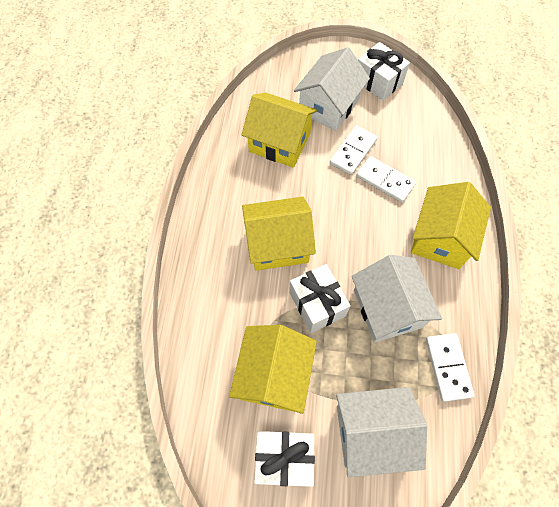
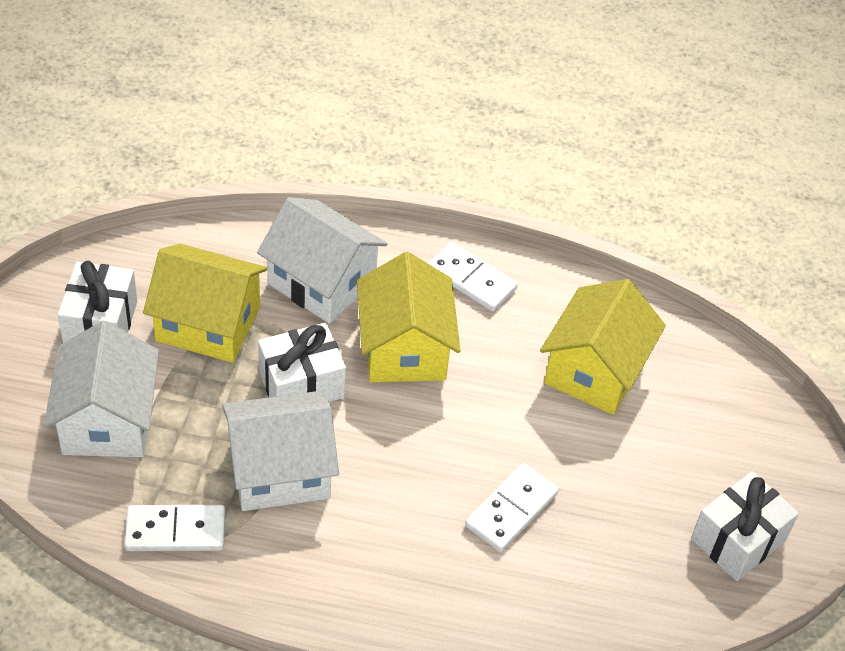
camera: 90 degrees right, 15 degrees down
(328, 106) = (675, 451): white house -> white house (321, 282)
(353, 151) = (574, 472): white domino -> white domino (471, 279)
(440, 238) = (391, 570): yellow house -> none

